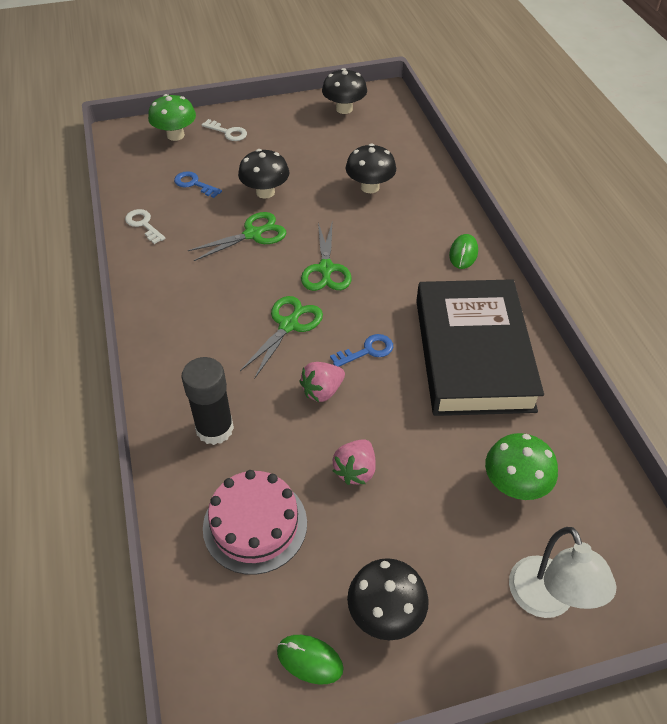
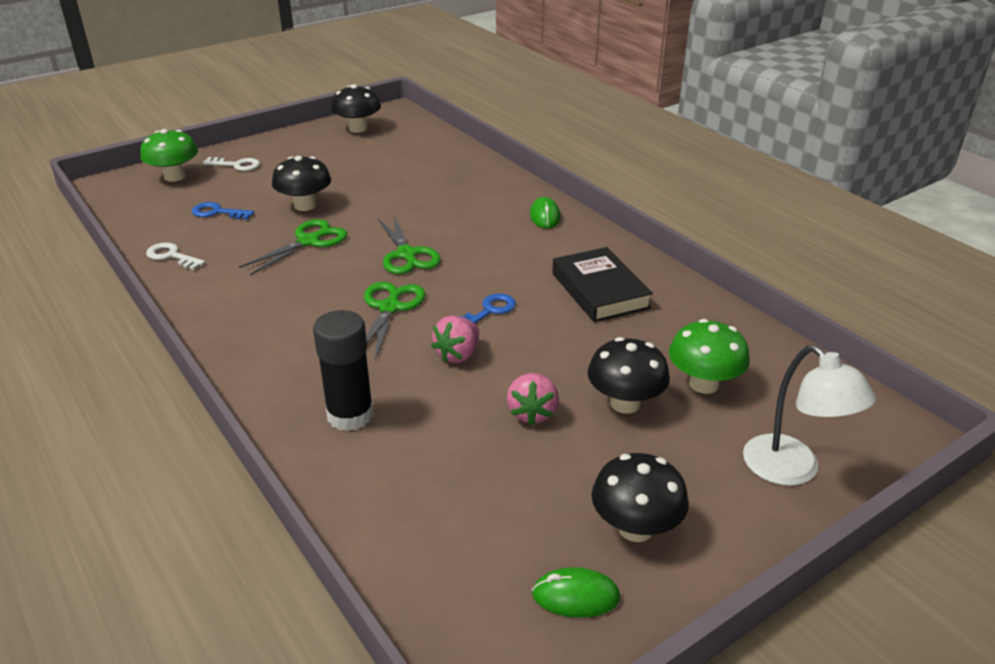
camera: 20 degrees left, 15 degrees down
(255, 524) = (444, 489): pink cake -> none
(370, 187) = (418, 183): black mushroom -> black mushroom (625, 403)
(472, 353) = (599, 290): black book -> black book, size x0.57

